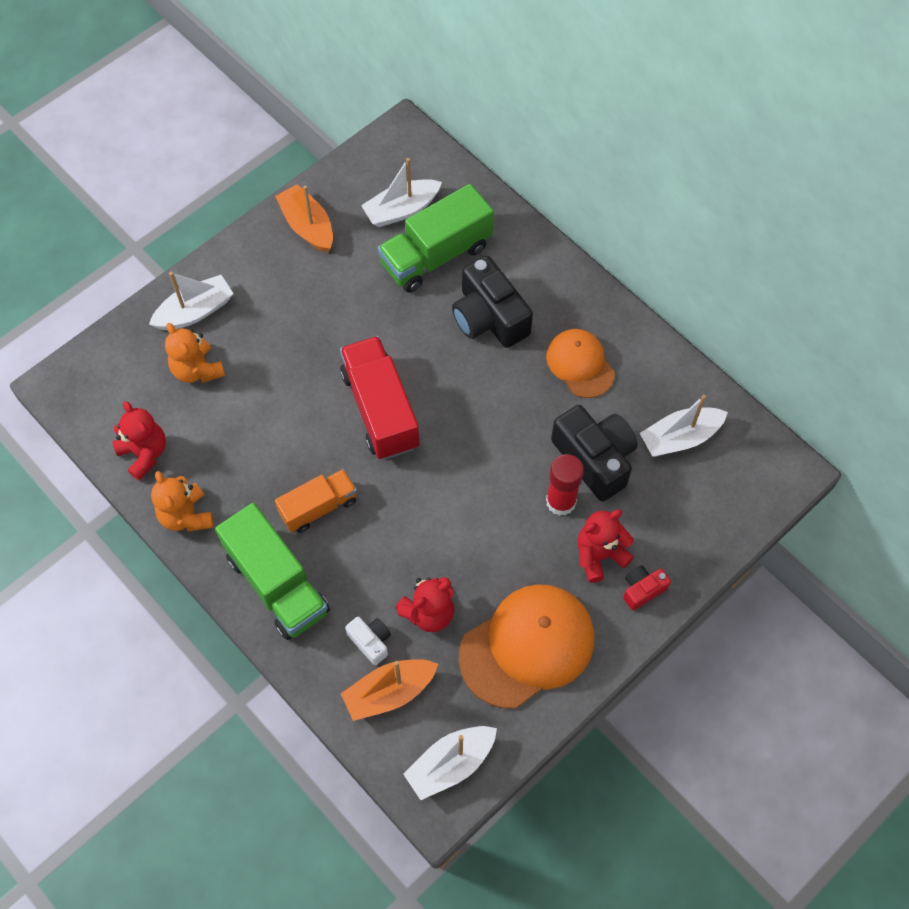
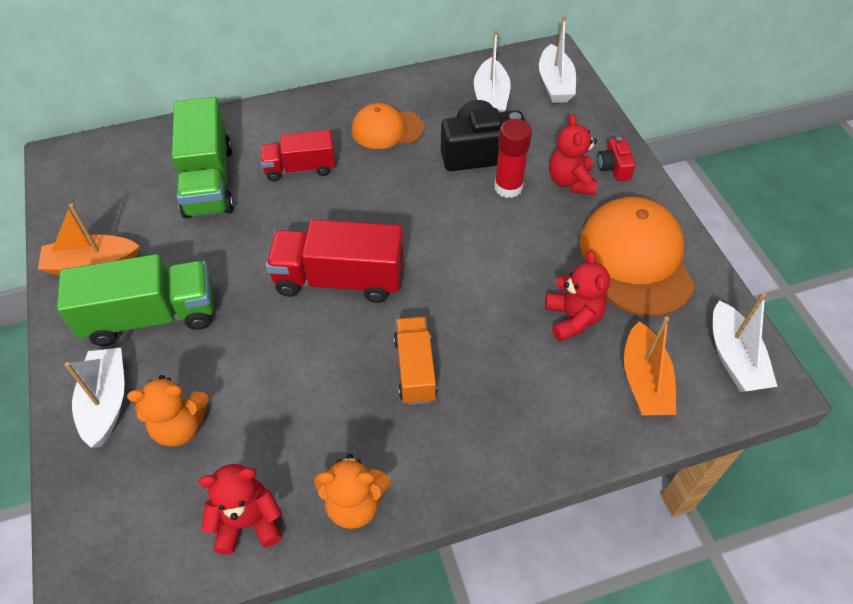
camera: 65 degrees left, 10 degrees down
(277, 584) = (483, 439): green truck -> green truck (151, 316)
(370, 641) = (583, 377): white camera -> none
(401, 210) = (140, 187): white boat -> white boat (555, 84)
(489, 317) = (300, 168): black camera -> red truck

